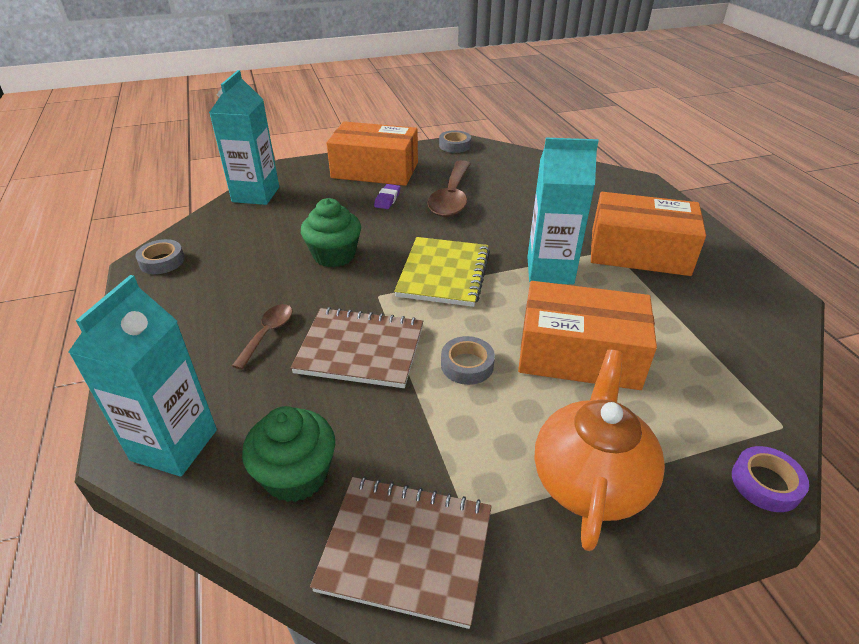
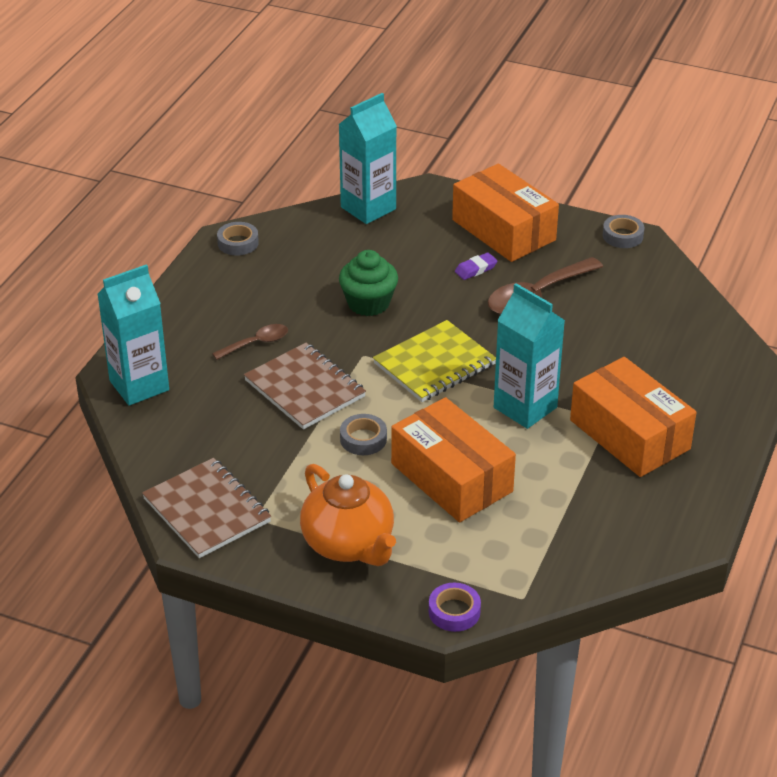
camera: 40 degrees right, 0 degrees up
(296, 475) = (188, 441): green cupcake -> none
(590, 480) = (349, 544): orange teapot -> orange teapot turned 90 degrees clockwise

